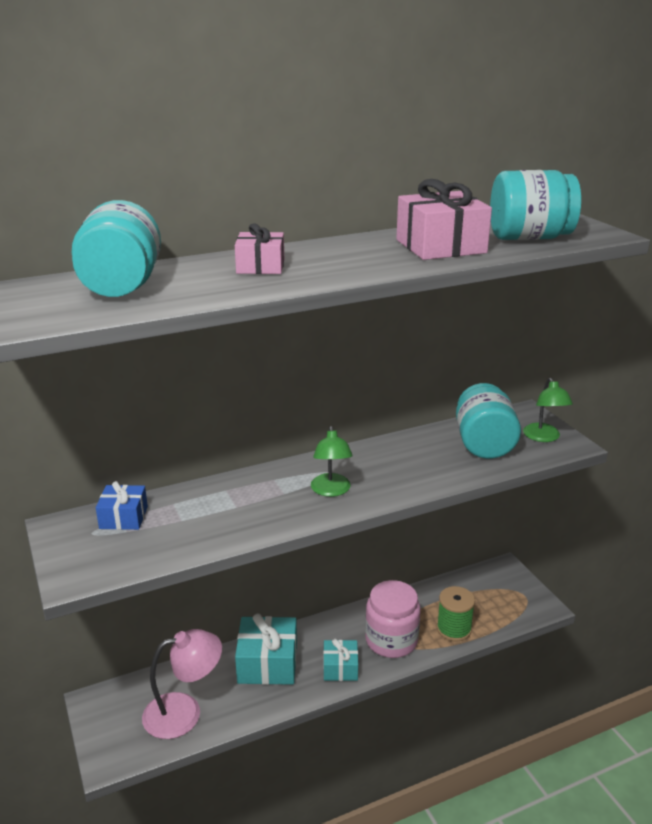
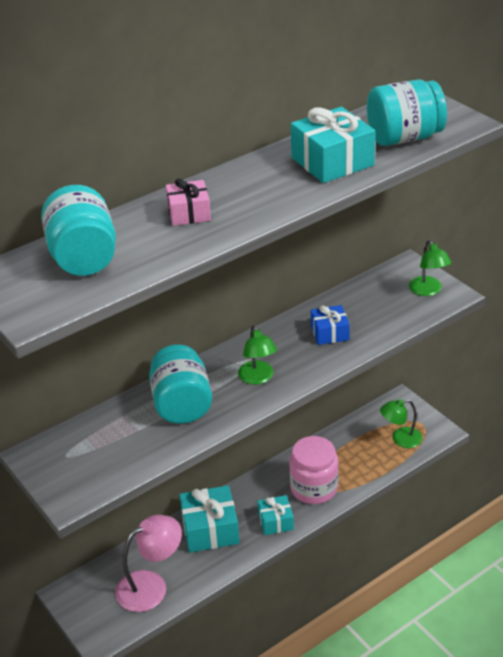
camera: 10 degrees left, 10 degrees up
(123, 517) = (87, 436): blue gift -> blue gift (329, 333)
(440, 246) = (332, 161): pink gift -> turquoise gift
(454, 629) = (366, 467): green spool -> none
(483, 444) = (377, 307): turquoise jar -> turquoise jar (182, 404)
(498, 606) = (400, 439): none -> green lamp

